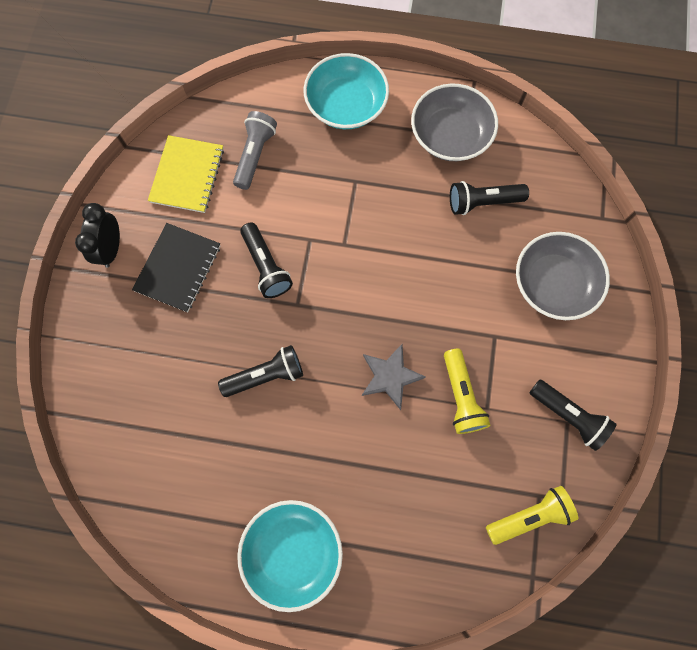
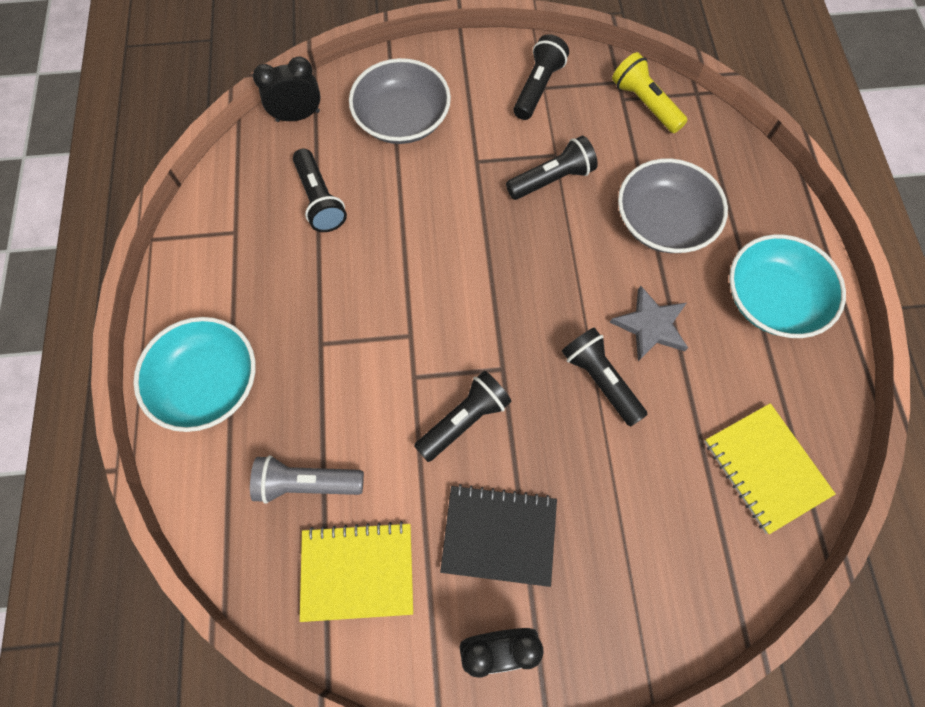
camera: 105 degrees left, 5 degrees down
(156, 479) = (765, 467): none -> yellow notebook
(390, 376) = (554, 249): grey star -> grey star (650, 325)
(450, 135) = (236, 250): grey bowl -> grey bowl (662, 221)
(461, 396) = (551, 179): yellow flashlight -> black flashlight
(573, 199) = (298, 116): none -> black clock

